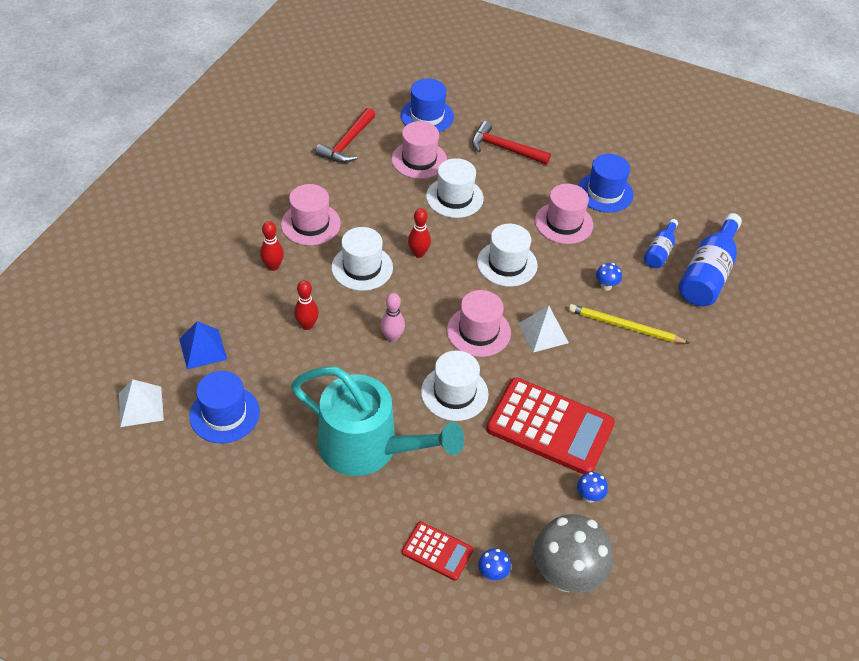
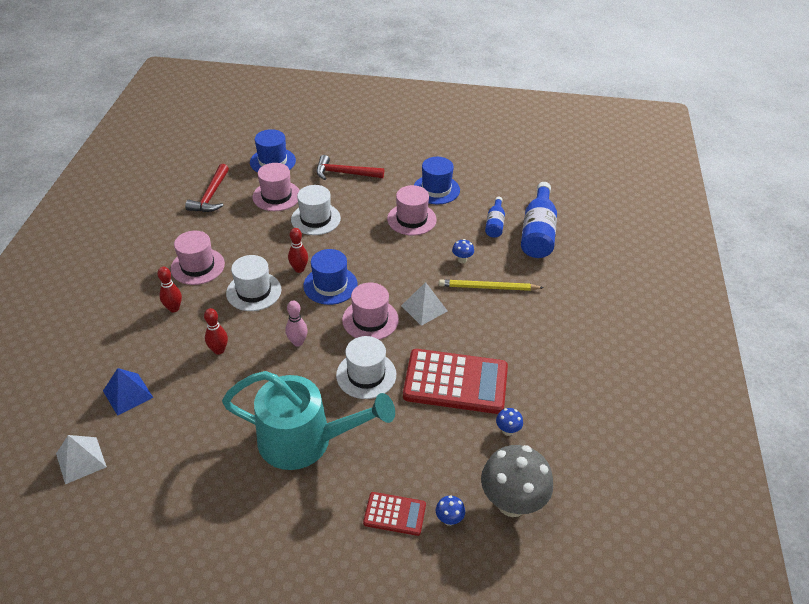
camera: 15 degrees left, 5 degrees down
(224, 414) = (164, 446): blue hat -> blue hat (330, 285)
(507, 264) = (376, 261): white hat -> none

